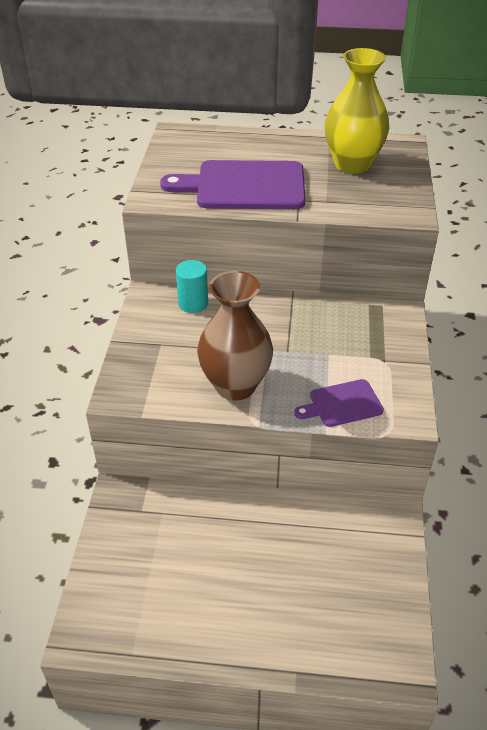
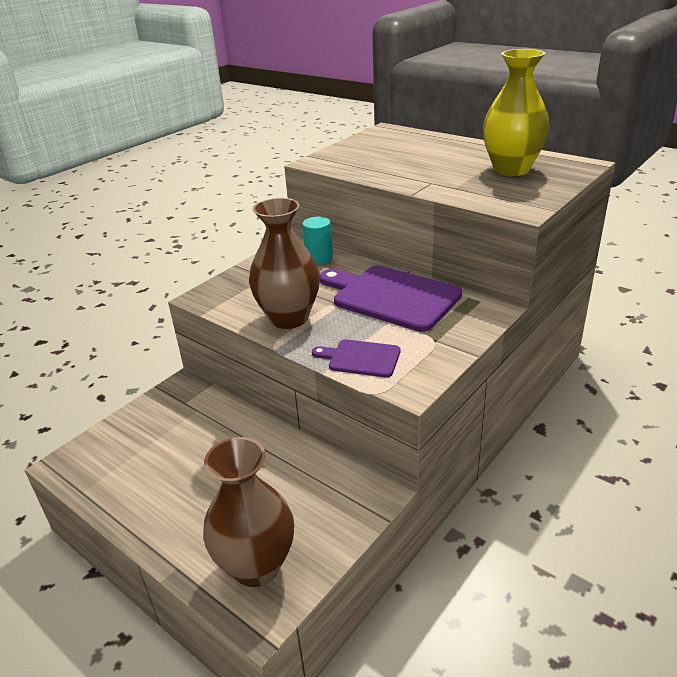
camera: 35 degrees right, 10 degrees down
(244, 186) = (396, 167): purple cutting board -> purple cutting board (391, 297)
(360, 631) = (256, 566): none -> brown vase

